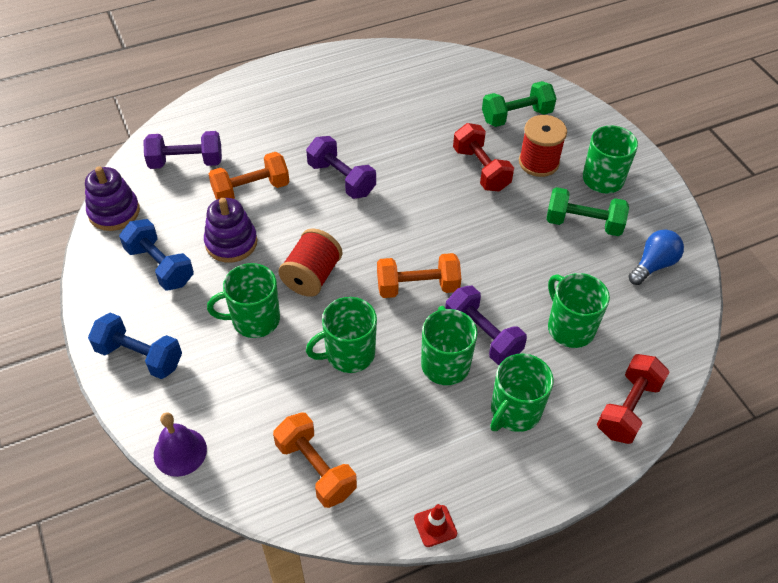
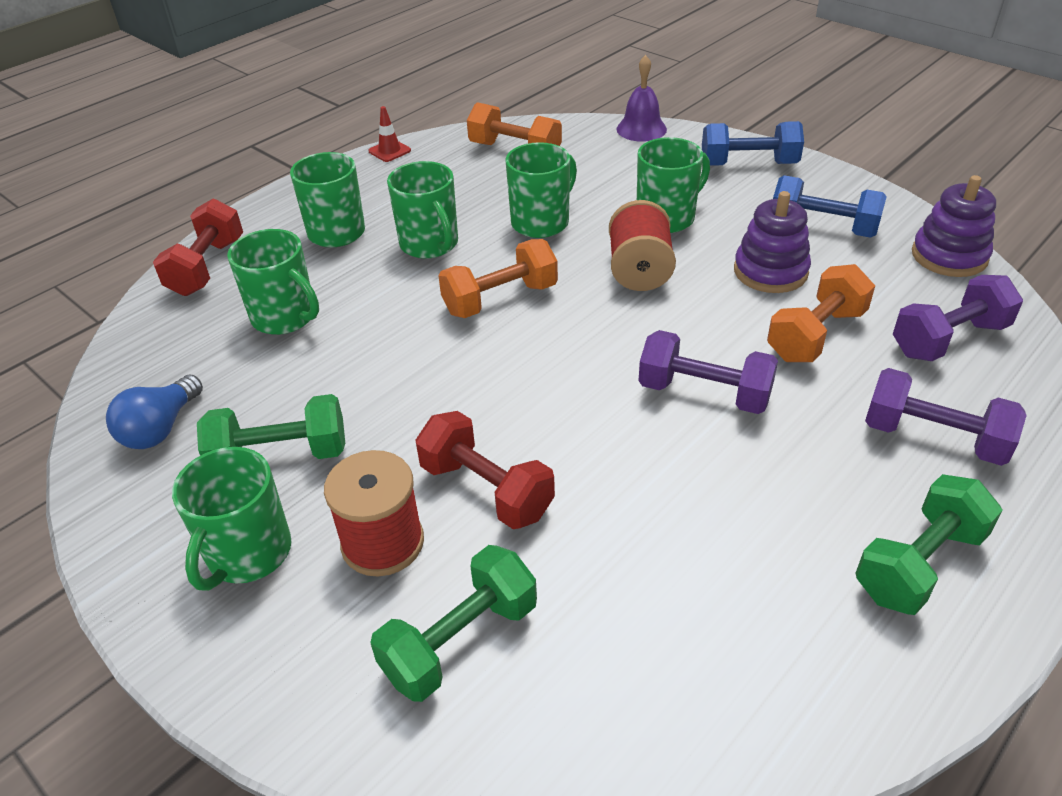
camera: 160 degrees right, 10 degrees down
(317, 82) = (919, 564): none -> green dumbbell
(482, 335) = (395, 279): purple dumbbell -> purple dumbbell (933, 438)

